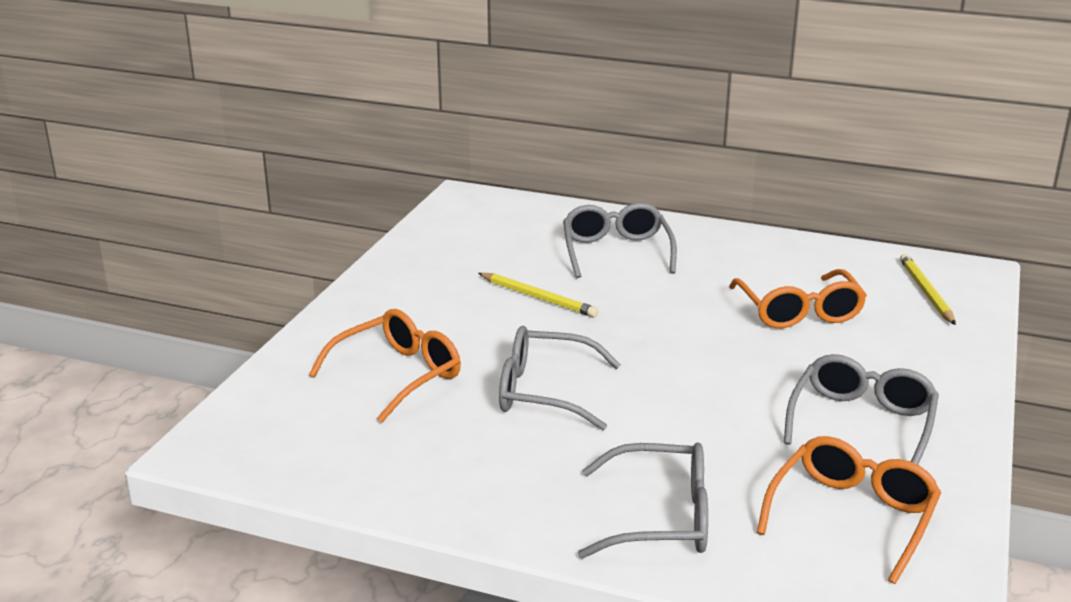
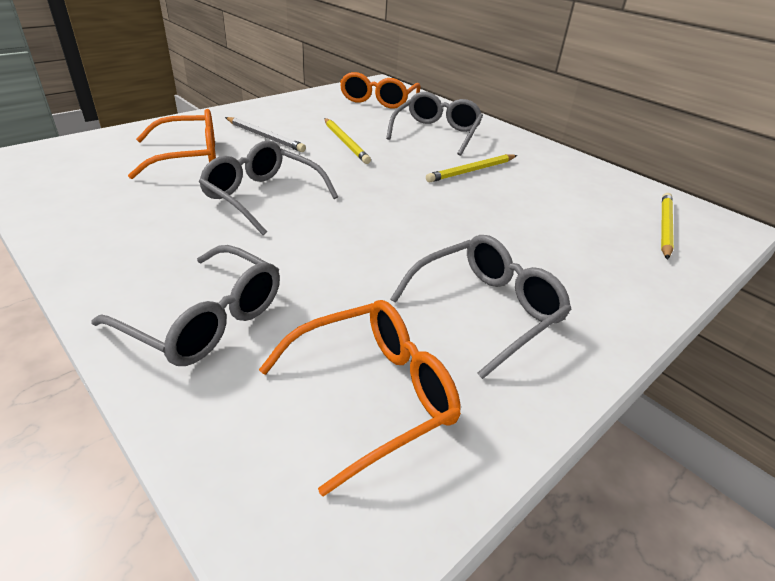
camera: 25 degrees right, 10 degrees up
(441, 321) = (264, 137): none -> grey pencil
(704, 288) = (472, 171): none -> yellow pencil
(798, 311) = (530, 207): orange glasses -> orange glasses (378, 100)

